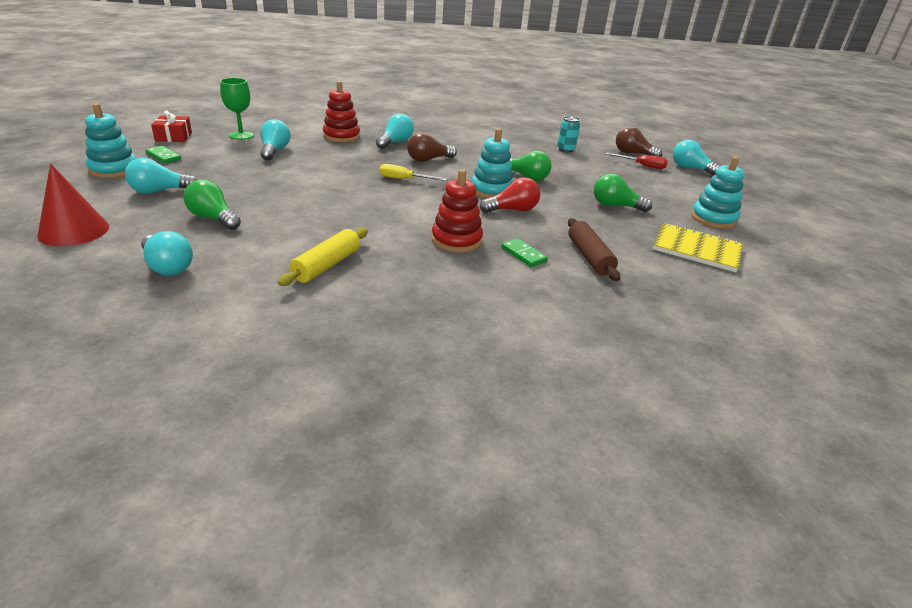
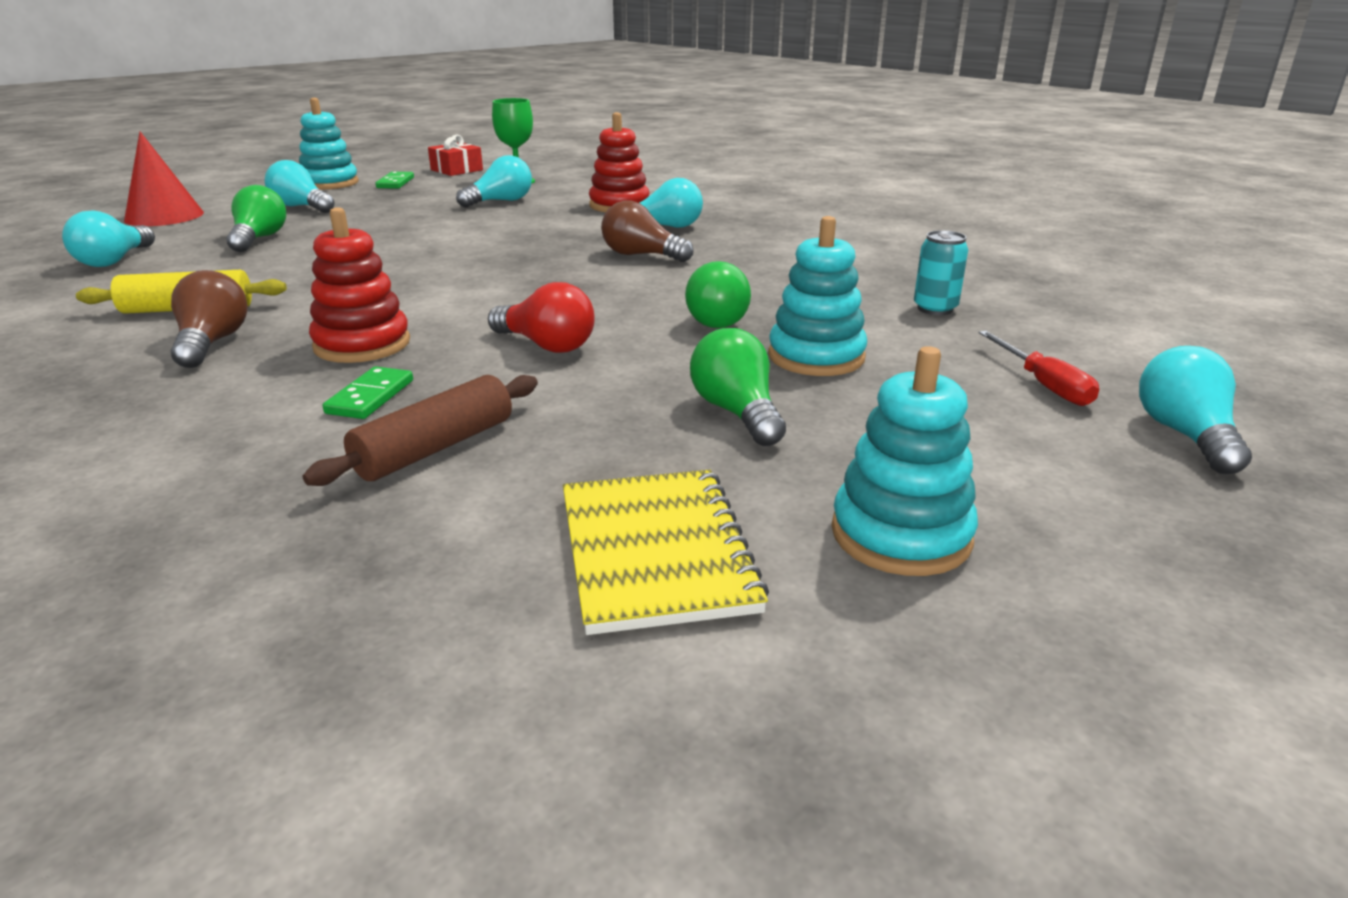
camera: 55 degrees right, 5 degrees down
(404, 179) = (535, 265): yellow screwdriver -> none
(491, 190) = (602, 314): turquoise stacking toy -> turquoise stacking toy (816, 357)
(633, 154) = (1090, 360): brown light bulb -> brown light bulb (212, 343)

